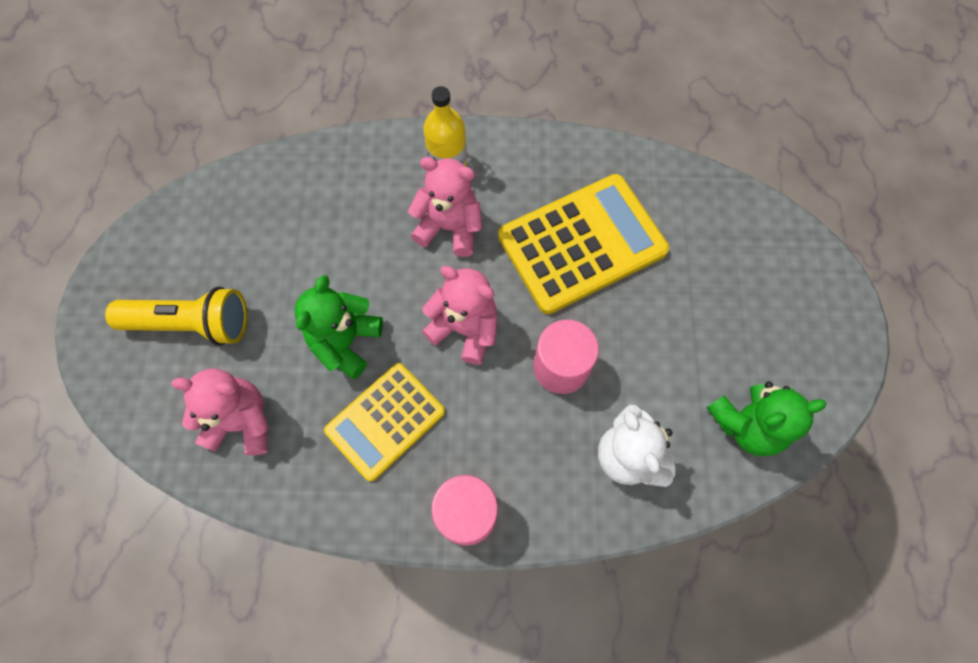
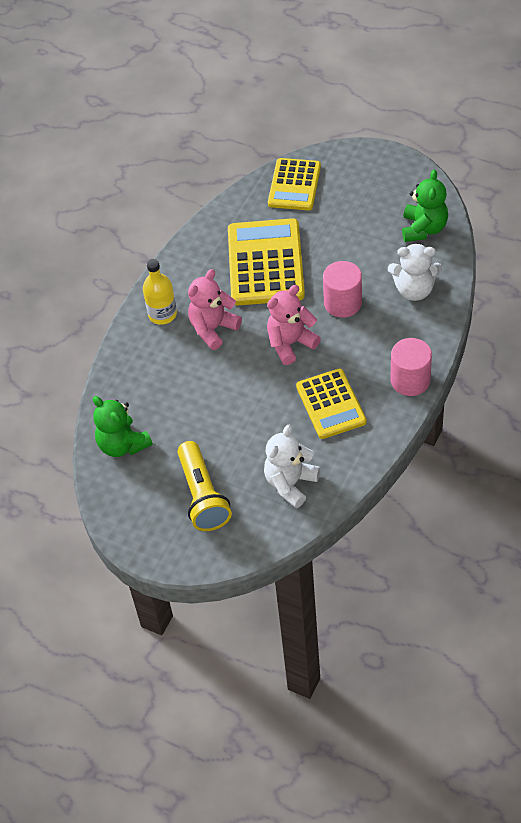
camera: 60 degrees left, 15 degrees down
(192, 324) = (202, 496): yellow flashlight -> yellow flashlight turned 135 degrees clockwise
(242, 422) = (290, 483): pink teddy bear -> white teddy bear
(345, 342) = (264, 410): green teddy bear -> green teddy bear (123, 444)
(730, 224) = (294, 185): none -> yellow calculator

